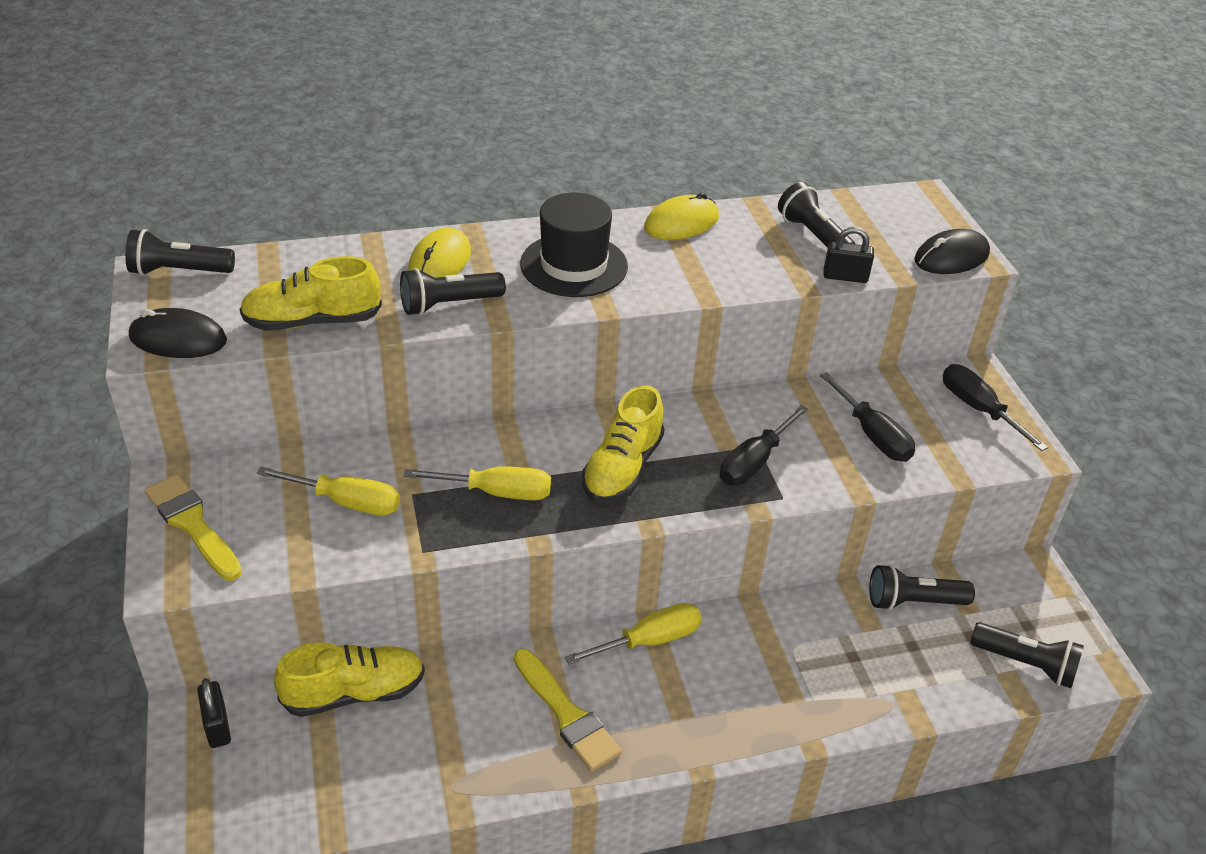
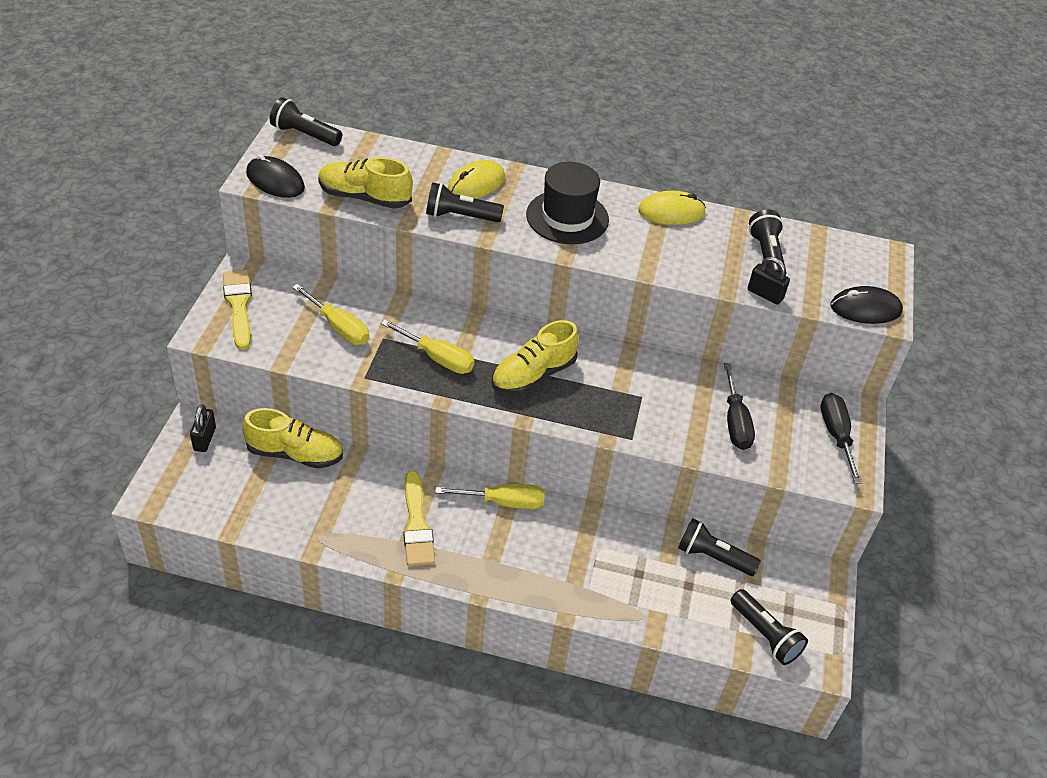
camera: 25 degrees right, 5 degrees up
(754, 462) = (630, 406): black screwdriver -> none

